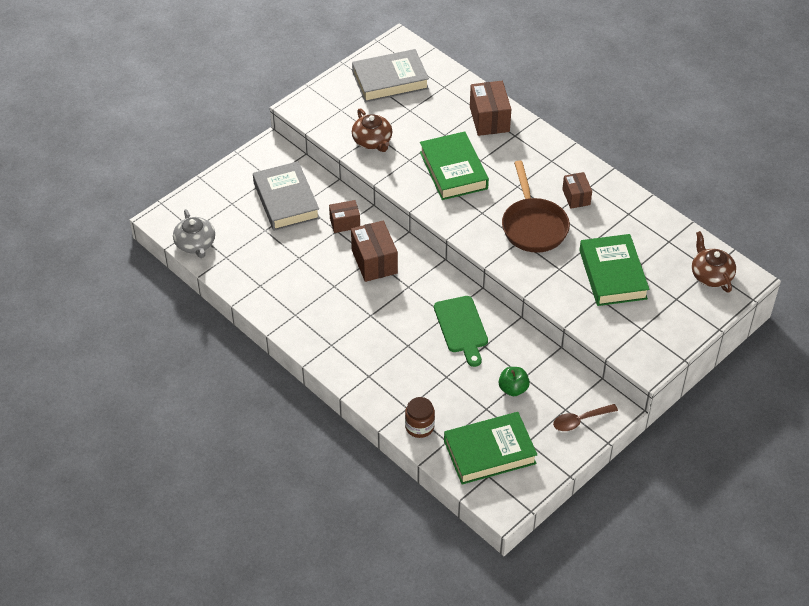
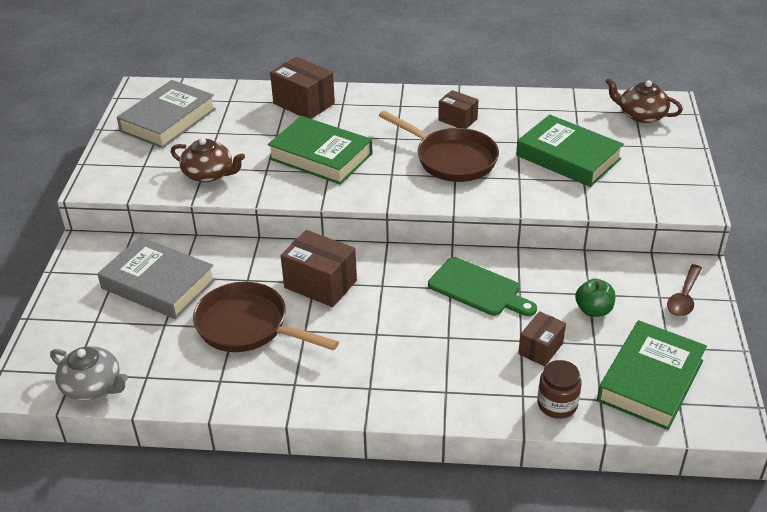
camera: 40 degrees left, 10 degrees down
(306, 262) = (248, 326): none -> brown pan
(345, 223) = (248, 268): brown box -> brown box (540, 348)

